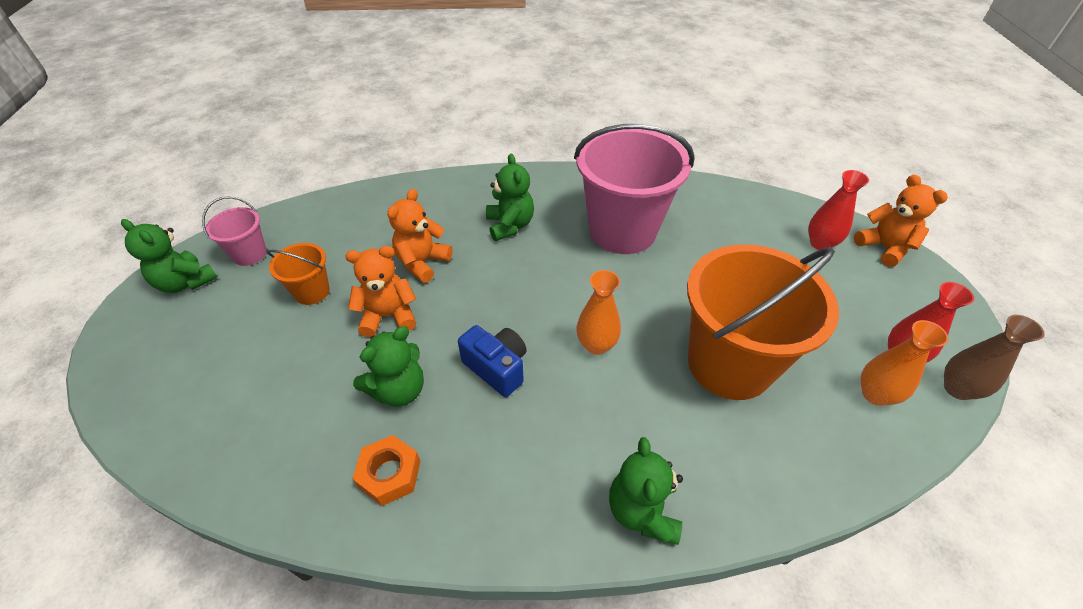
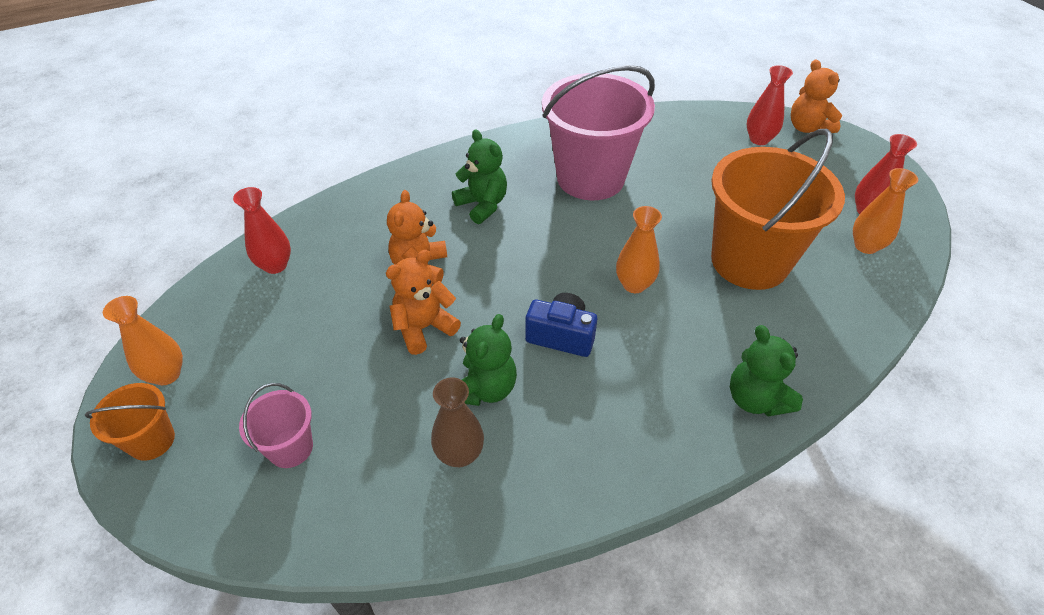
camera: 25 degrees left, 0 degrees up
(186, 282) = (167, 374): green teddy bear -> orange vase
(250, 254) = (221, 321): pink bucket -> pink bucket (290, 448)
(312, 292) = (324, 333): orange bucket -> orange bucket (152, 441)
(317, 223) = (275, 265): none -> red vase
(390, 474) = (529, 461): orange nut -> none
(884, 247) = (807, 128): orange teddy bear -> orange teddy bear turned 150 degrees counterclockwise
(957, 389) = (916, 221): brown vase -> brown vase (459, 454)

